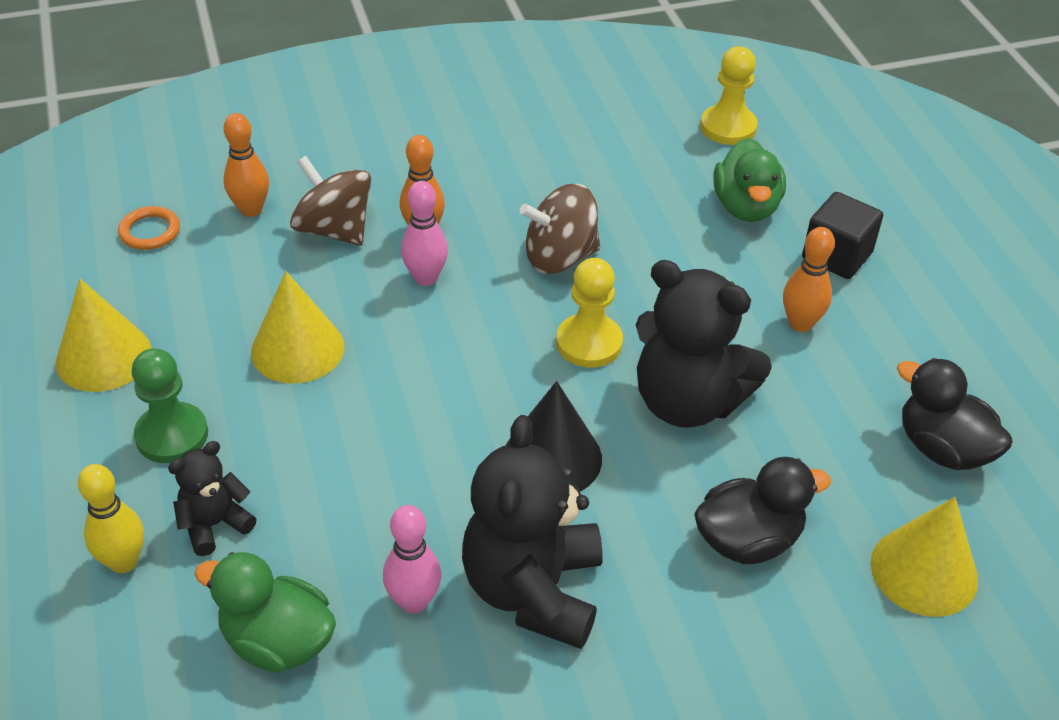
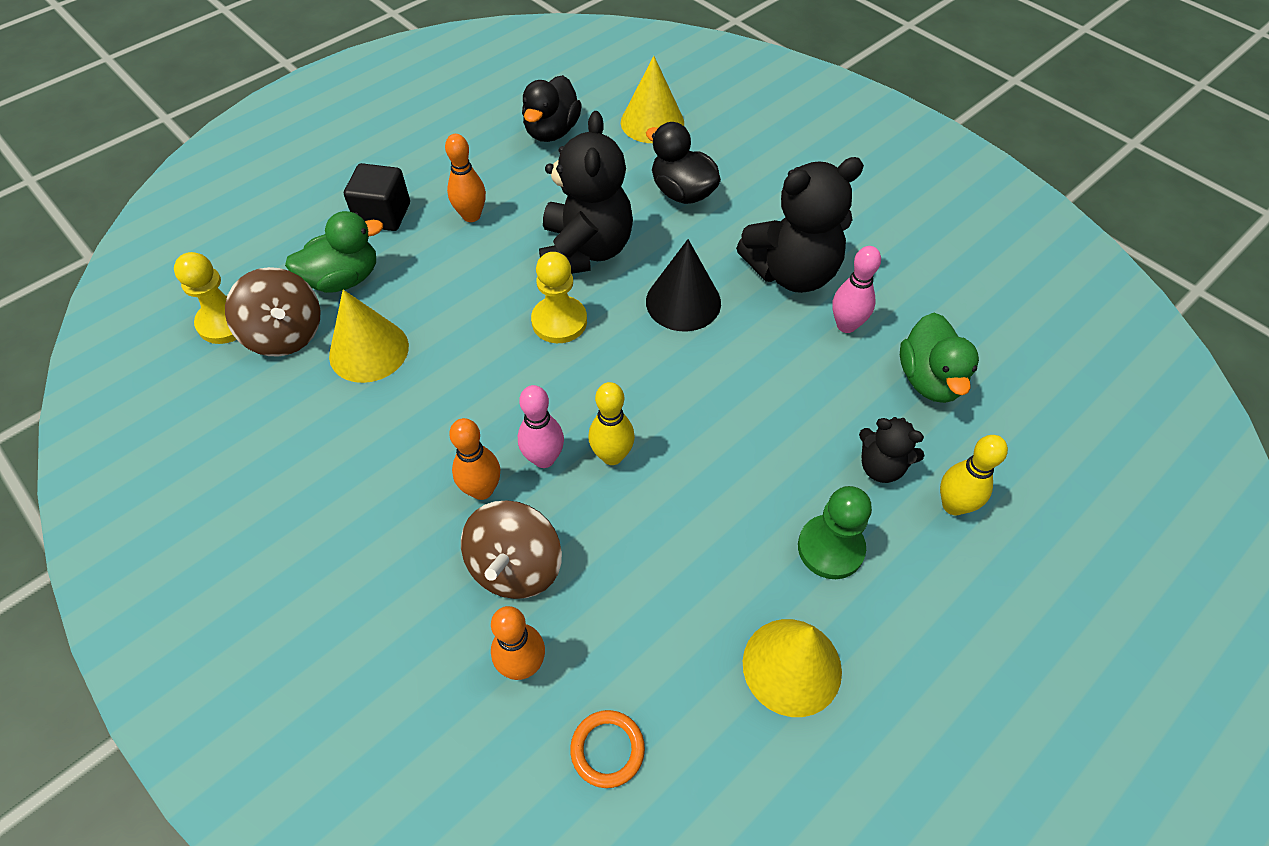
camera: 115 degrees left, 10 degrees up
(297, 349) = (683, 510): yellow cone -> yellow cone (369, 350)
(393, 323) = (612, 456): none -> yellow bowling pin
(560, 257) = (467, 375): brown spinning top -> brown spinning top (285, 334)

